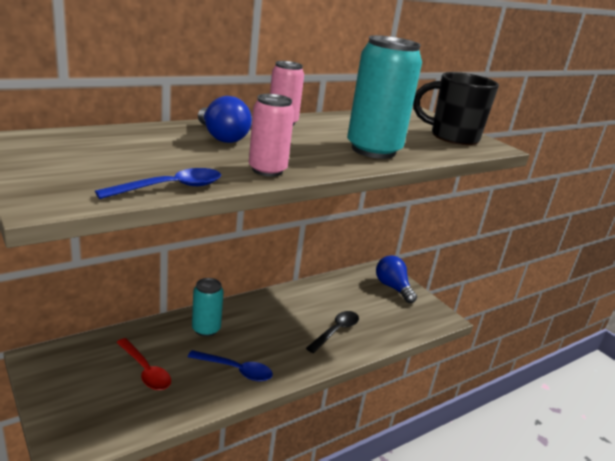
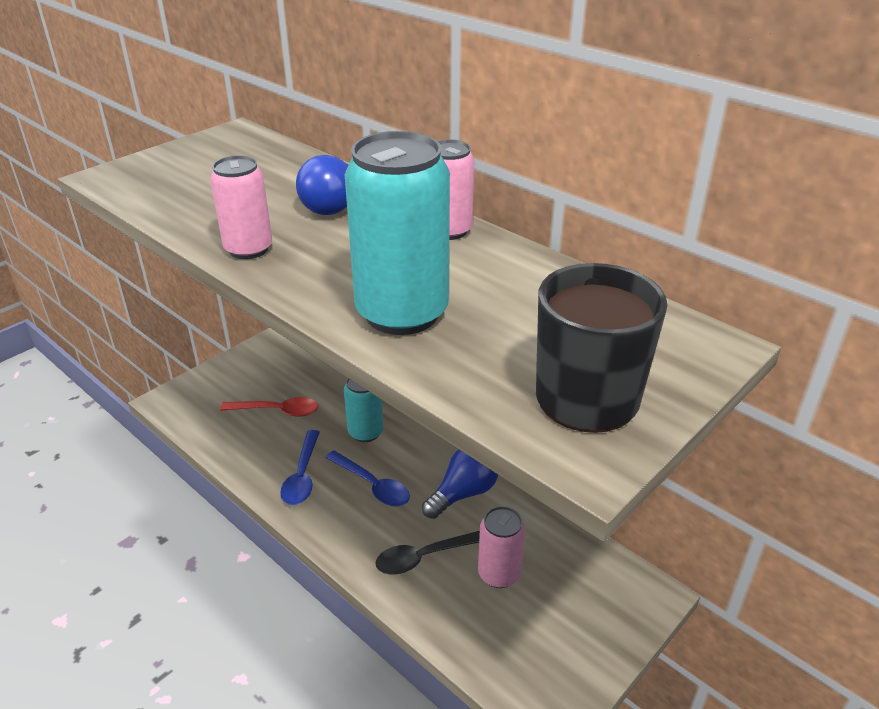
camera: 80 degrees right, 10 degrees up
(145, 371) = (277, 411): red spoon -> red spoon turned 120 degrees counterclockwise
(170, 188) = (163, 212): blue spoon -> blue spoon (372, 485)
(336, 331) = (425, 557): black spoon -> black spoon turned 135 degrees clockwise
(356, 308) = (499, 574): none -> pink can
(393, 287) = (598, 618): blue light bulb -> blue light bulb (463, 493)

